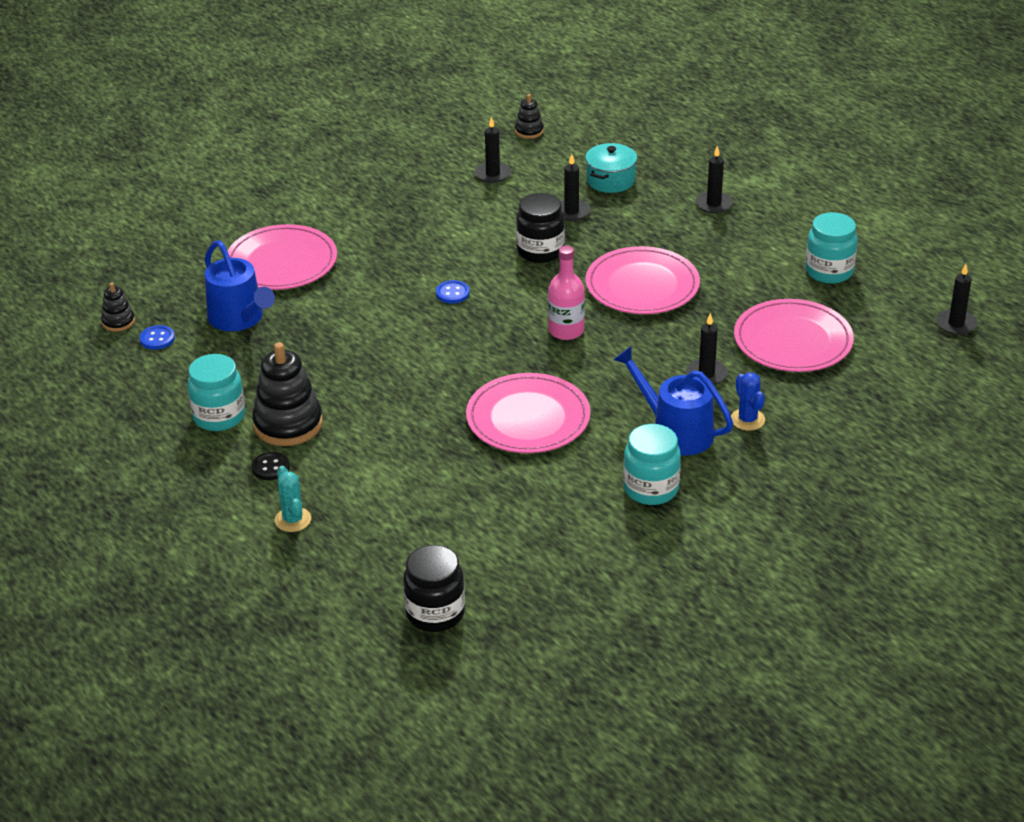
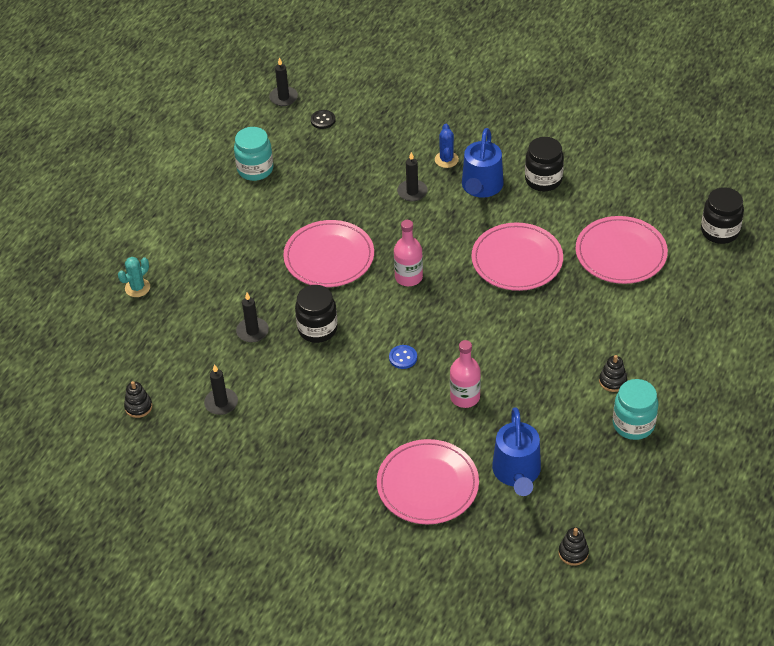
camera: 115 degrees left, 10 degrees up
(157, 339) = (576, 513): blue button -> none
(239, 319) = (517, 473): blue watering can -> blue watering can turned 150 degrees clockwise
(270, 467) = (661, 368): black button -> black button (323, 120)
(288, 424) = (612, 381): black stacking toy -> black stacking toy, size x0.51
(293, 520) = (698, 332): turquoise cactus -> turquoise cactus (137, 288)
(363, 317) = (465, 397): none -> pink bottle
(610, 180) = (193, 325): turquoise pot -> none
(651, 489) = (543, 180): turquoise jar -> black jar
(713, 204) = (197, 254): black candle -> none
(747, 419) = (446, 159): blue cactus -> blue cactus turned 45 degrees counterclockwise
(793, 340) = (348, 164): pink plate -> pink plate (621, 253)

